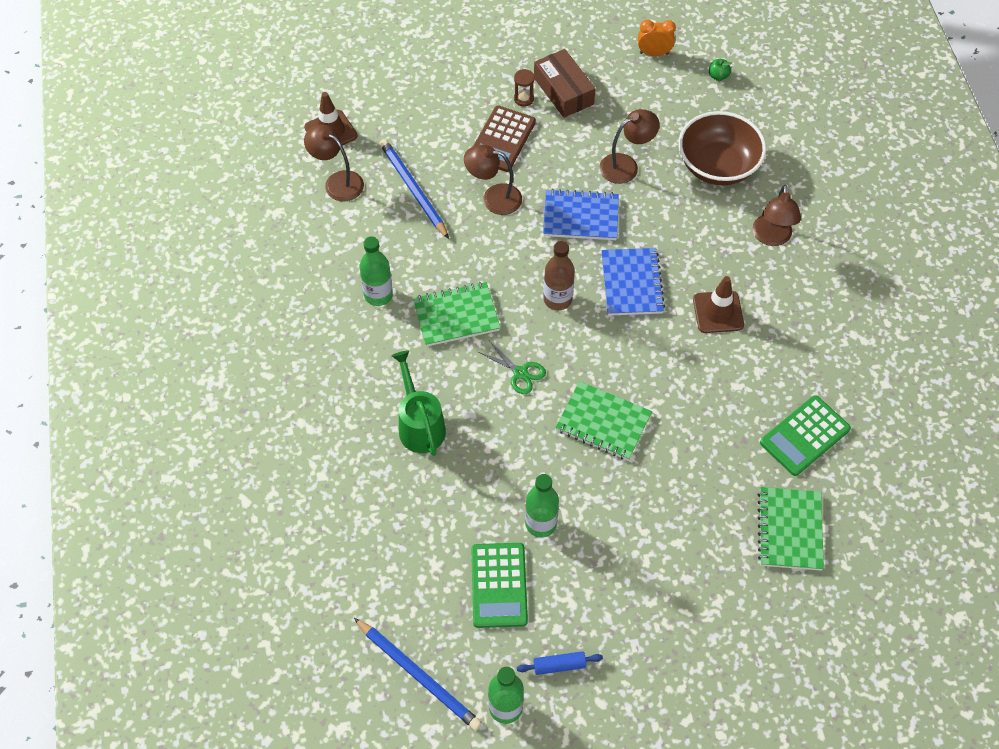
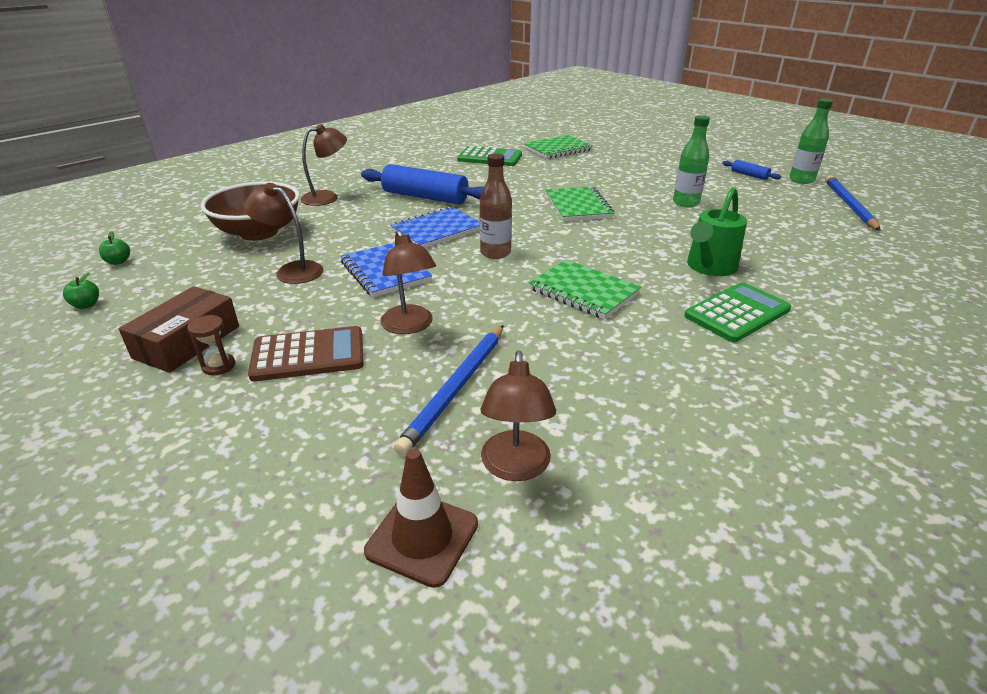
camera: 125 degrees left, 25 degrees down
(378, 295) = (630, 345): green bottle -> none
(499, 585) = (748, 202): green calculator -> green calculator (737, 313)
(520, 373) = (590, 245): green scissors -> none
(654, 53) = (86, 305): orange clock -> green apple
(718, 312) = (425, 197): brown traffic cone -> blue rolling pin

